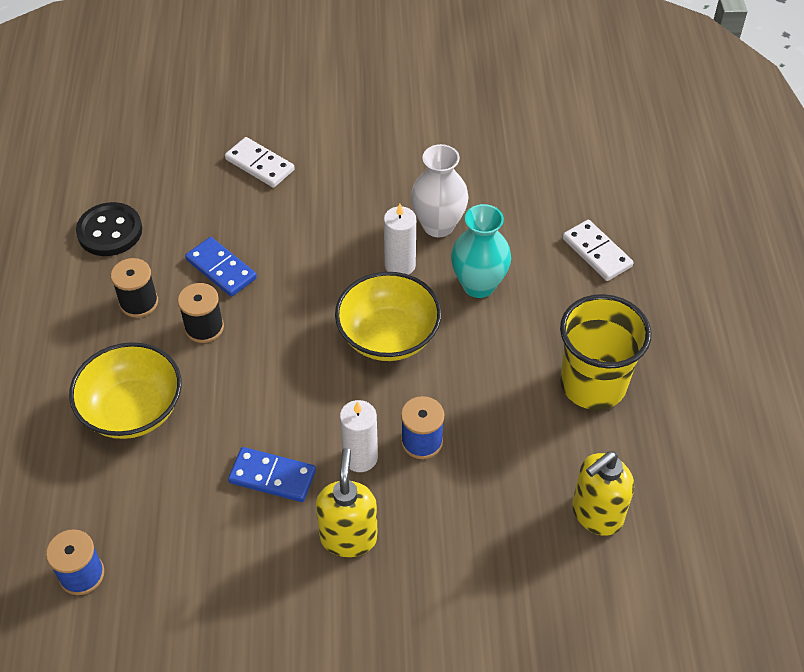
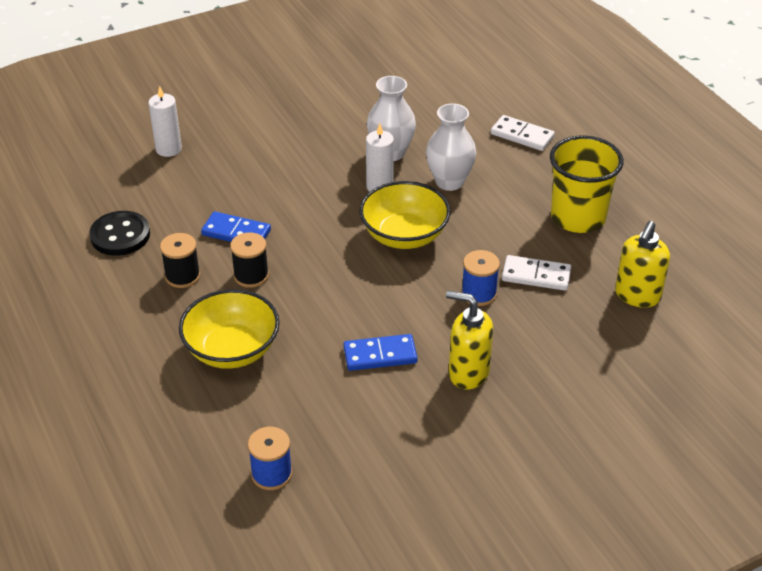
camera: 25 degrees left, 10 degrees down
(260, 165) = (217, 153): white domino -> white domino (536, 275)
(348, 537) = (468, 373): yellow soap dispenser -> yellow soap dispenser turned 45 degrees counterclockwise
(360, 457) = (439, 319): white candle -> white candle (168, 149)
(478, 285) = (449, 182): turquoise vase -> white vase

